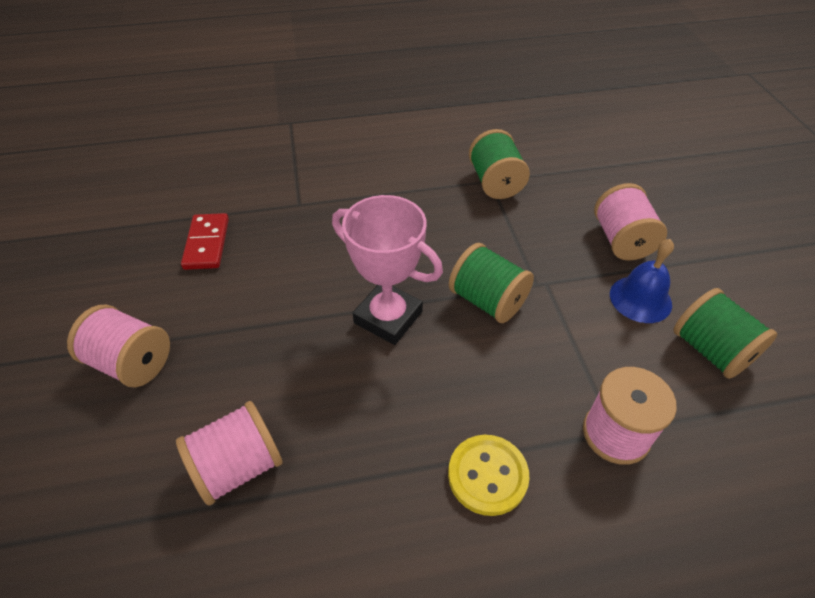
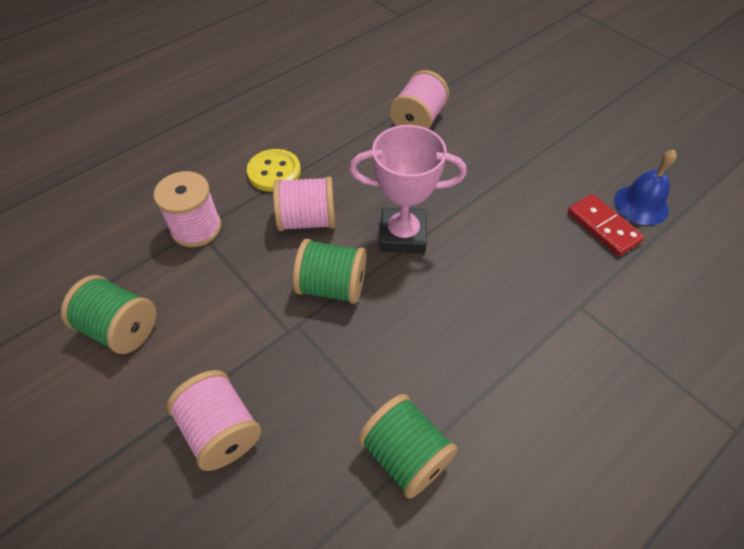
camera: 150 degrees right, 5 degrees up
(131, 362) = (538, 135): pink spool -> pink spool (307, 220)
(640, 299) = (190, 355): blue bell -> blue bell (641, 204)

